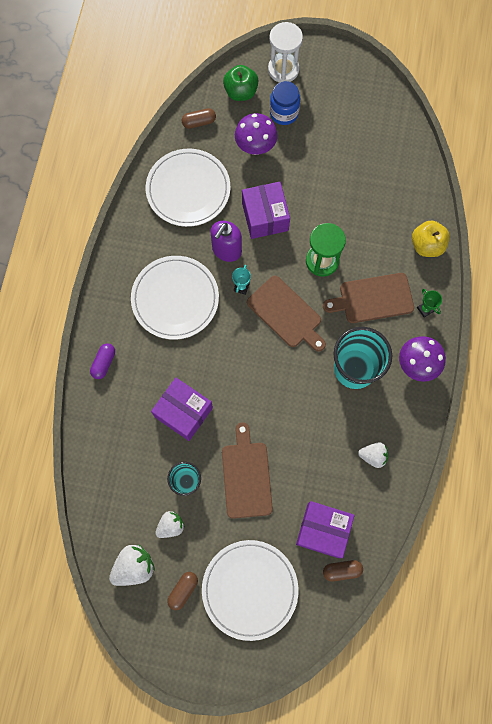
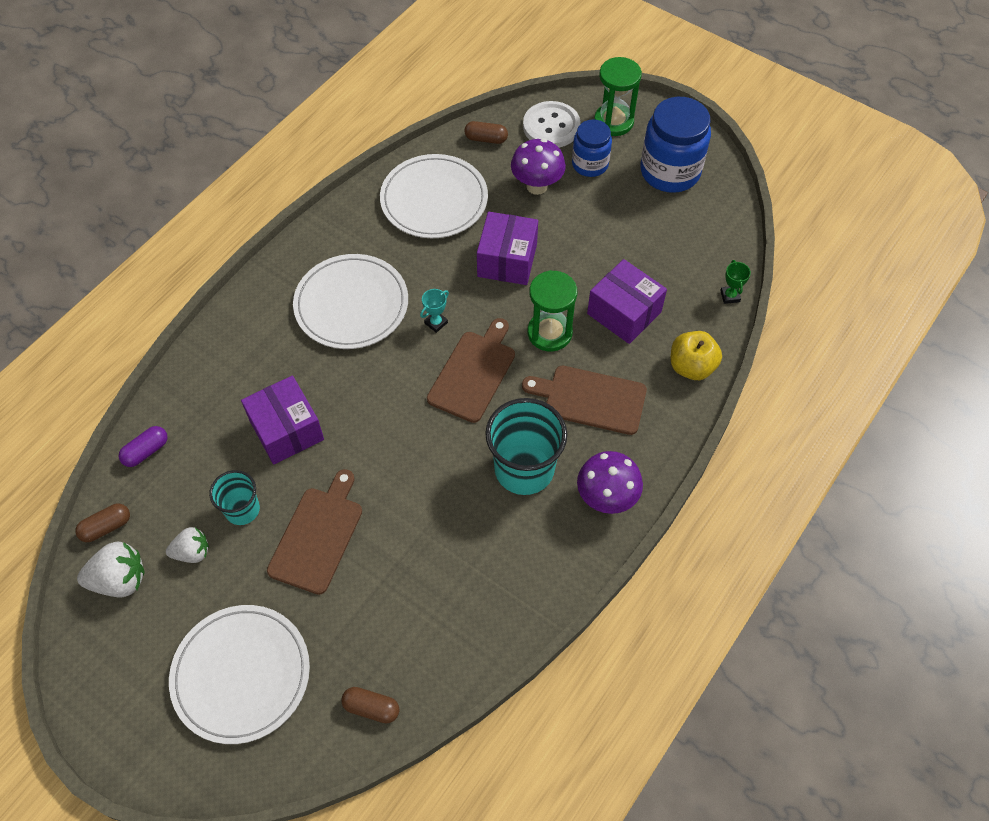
camera: 25 degrees right, 15 degrees down
(104, 363) = (229, 339): purple capsule -> purple capsule (146, 451)
(183, 590) = (159, 636): brown capsule -> brown capsule (106, 527)
(226, 250) = (441, 277): purple soap dispenser -> none
(241, 92) = (551, 126): green apple -> white button
(283, 69) = (613, 122): white hourglass -> green hourglass
(286, 314) = (473, 373): brown cutting board -> brown cutting board turned 135 degrees counterclockwise
(323, 530) = (375, 645): purple box -> purple box (624, 313)
(342, 96) = (670, 172): none -> blue jar
(373, 456) = (491, 583): white strawberry -> none
(425, 309) = (651, 438): green trophy -> green trophy (730, 296)

